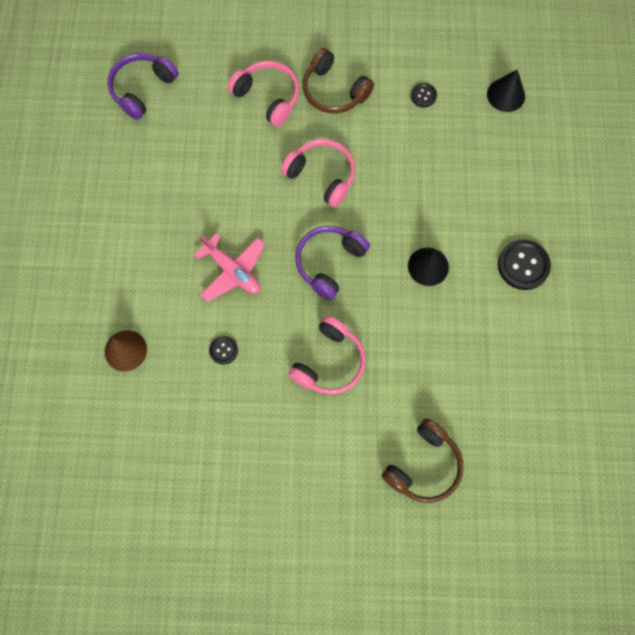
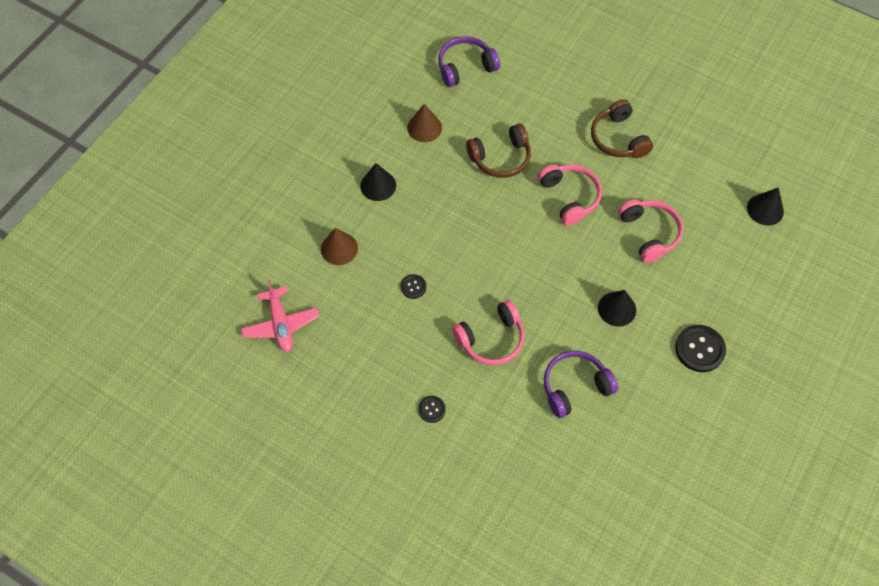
camera: 30 degrees right, 10 degrees down
(126, 262) = (378, 185): none -> black cone
(138, 175) = (424, 127): none -> brown cone
(232, 271) = (455, 232): pink plane -> pink plane (281, 324)
(268, 97) = (561, 118): pink headphones -> pink headphones (649, 233)
(329, 262) = (536, 265): purple headphones -> purple headphones (574, 386)
(423, 96) = (692, 177): black button -> black button (431, 409)
(424, 466) = (521, 458): brown headphones -> brown headphones (500, 158)

